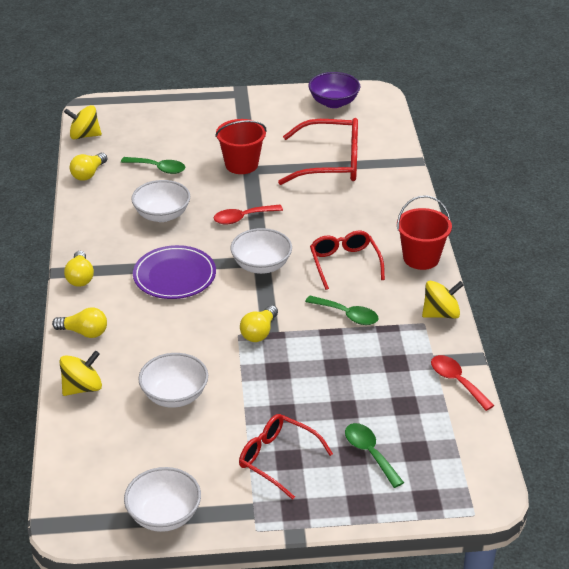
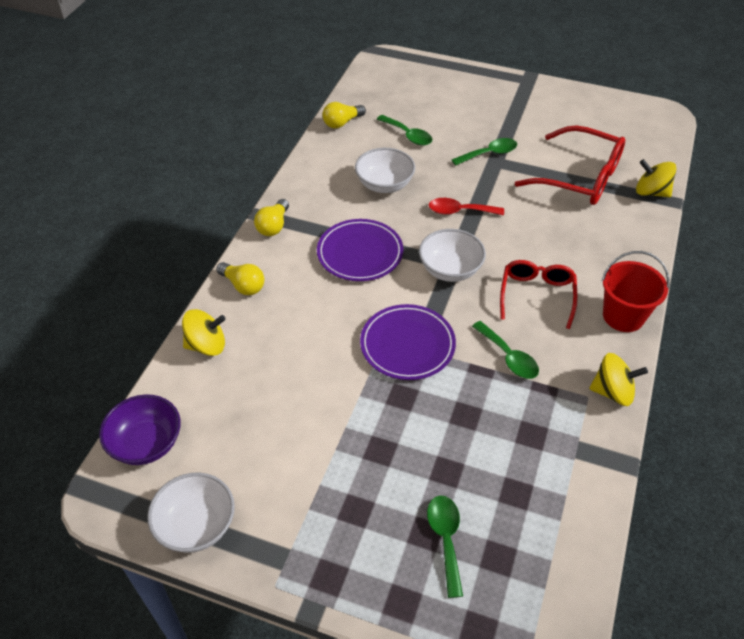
camera: 25 degrees right, 10 degrees up
(84, 135) = (360, 84): yellow spinning top -> yellow spinning top (651, 192)
(174, 395) = (285, 387): white bowl -> none
(241, 164) = (489, 154): red bucket -> green spoon
(259, 332) = (407, 345): yellow light bulb -> purple plate
(277, 459) = (344, 505): red glasses -> none
(333, 102) = (616, 113): purple bowl -> purple bowl (146, 443)
(457, 381) = (589, 485): red spoon -> none

